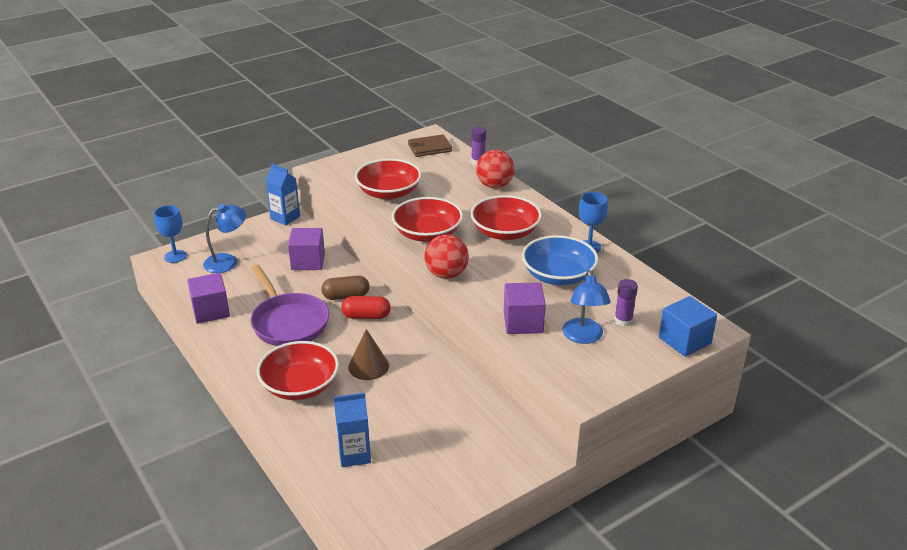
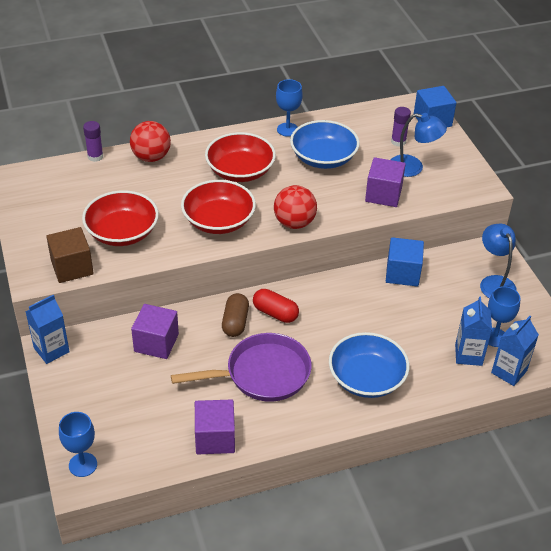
camera: 75 degrees left, 10 degrees up
(227, 261) = (120, 414): blue lamp -> blue lamp (494, 282)
(300, 386) = (366, 378): red bowl -> blue bowl
(337, 181) = (72, 267): none -> brown cube
(339, 490) = (509, 372): none -> blue carton
(366, 316) = (275, 313): red capsule -> red capsule turned 75 degrees counterclockwise
(368, 366) = (353, 325): brown cone -> none
(388, 473) = (495, 337): none -> blue goblet
(429, 148) = (43, 184): brown wallet -> none
(458, 389) = (402, 273): none -> blue cube

